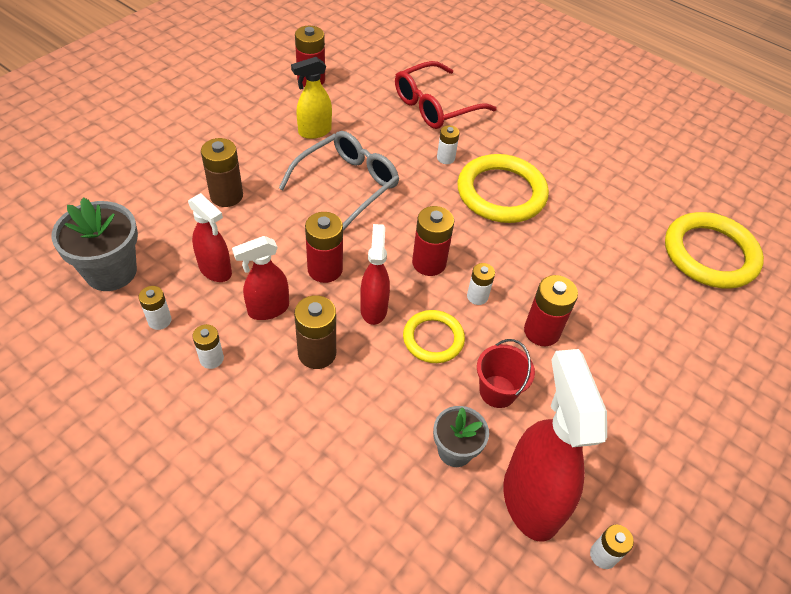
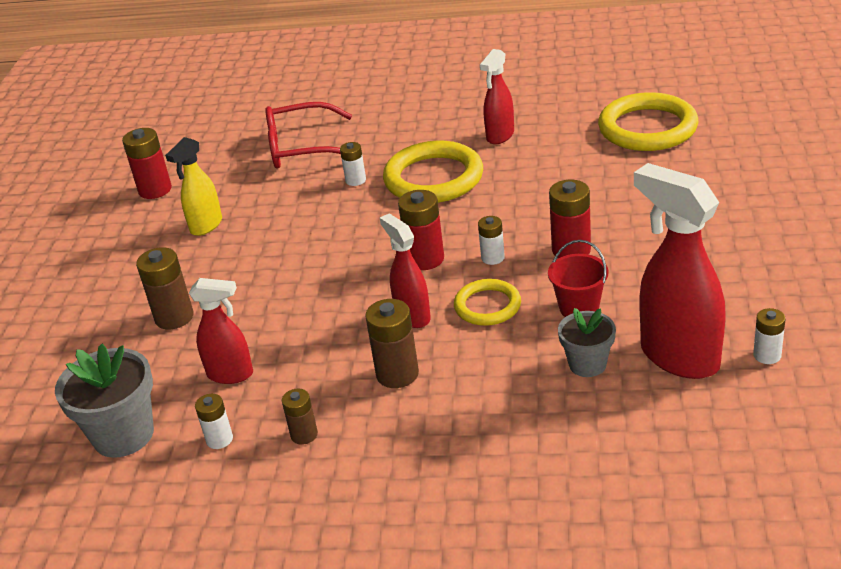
camera: 25 degrees left, 15 degrees down
(211, 359) = (304, 435): white battery -> brown battery
(268, 309) = (316, 372): red spray bottle -> red spray bottle (500, 136)
(325, 269) = (336, 315): red battery -> none
(347, 185) = (285, 247): grey glasses -> none
(436, 106) = (302, 148): red glasses -> red glasses turned 60 degrees clockwise

